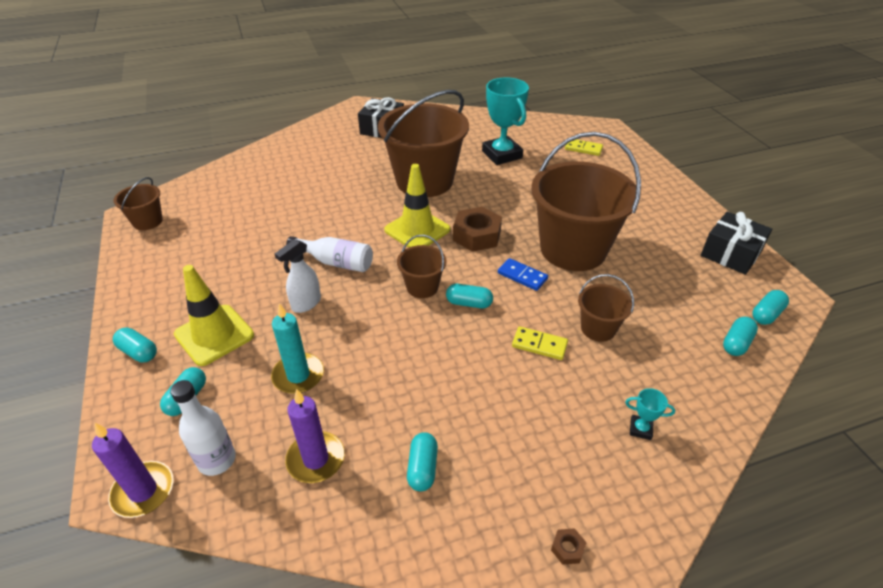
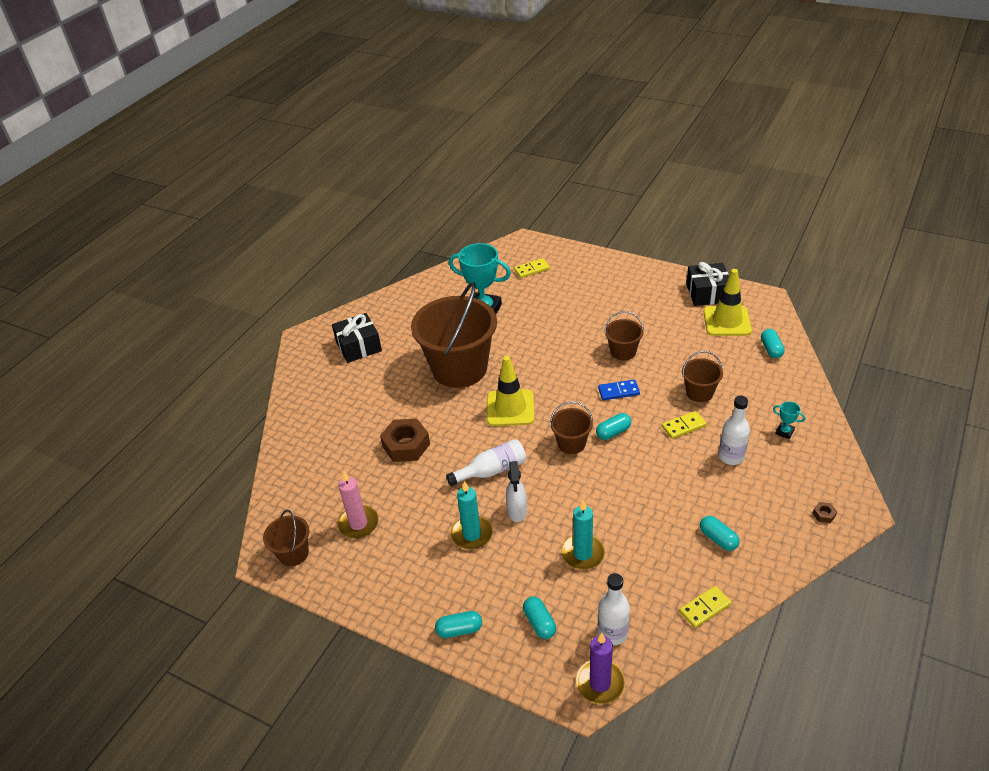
camera: 40 degrees left, 0 degrees up
(206, 232) = (358, 524): none -> pink candle
(214, 335) = (491, 578): yellow traffic cone -> yellow traffic cone (727, 321)
(253, 294) = (472, 534): none -> turquoise candle
(315, 519) = (705, 608): none -> yellow domino
(316, 459) = (662, 583): purple candle -> none
(476, 235) = (554, 384): brown nut -> brown nut (406, 445)
(547, 406) = (731, 456): none -> white bottle
(573, 249) = (623, 352): brown bucket -> brown bucket, size x0.46
(640, 429) = (784, 432): turquoise trophy -> turquoise trophy turned 60 degrees clockwise
(766, 314) = (765, 321): turquoise capsule -> none

